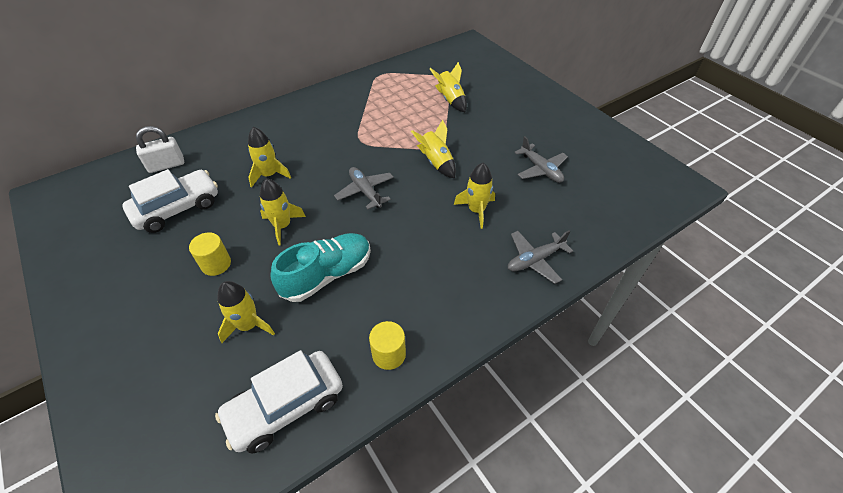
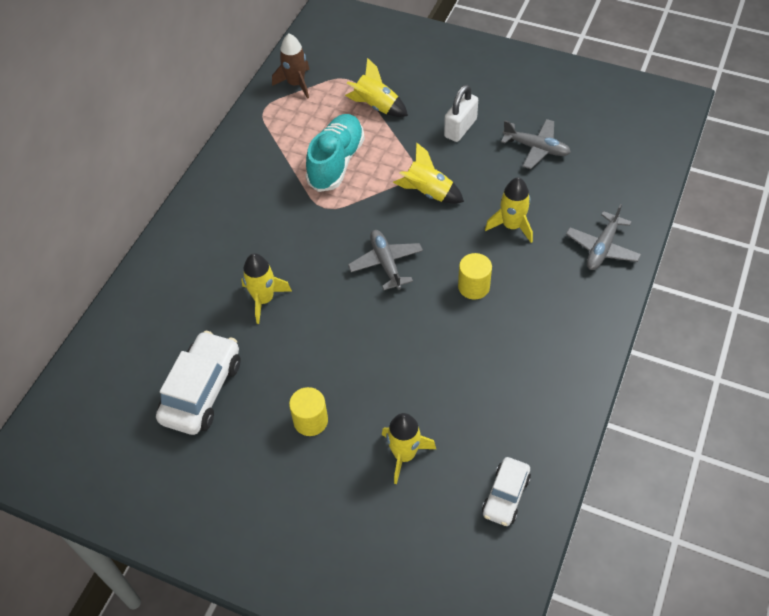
camera: 30 degrees left, 5 degrees up
(166, 165) = (128, 352): white padlock -> white padlock (460, 128)
(282, 226) = (337, 345): yellow rocket -> none
(286, 406) = (505, 496): white car -> white car, size x0.59
(327, 275) = (431, 367): turquoise shoe -> turquoise shoe (336, 162)
(365, 191) = (386, 263): grey plane -> grey plane turned 45 degrees clockwise
(389, 354) = (550, 403): yellow cylinder -> yellow cylinder (473, 287)
(412, 69) = (296, 84): none -> brown rocket

